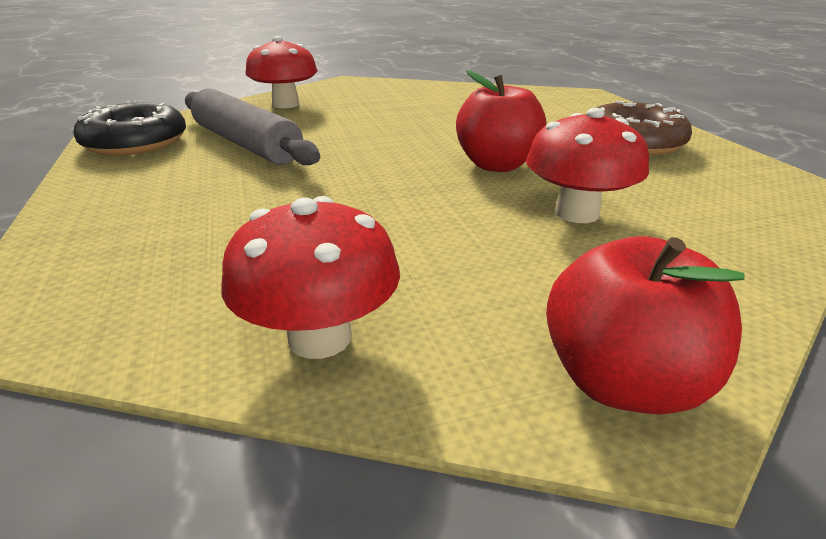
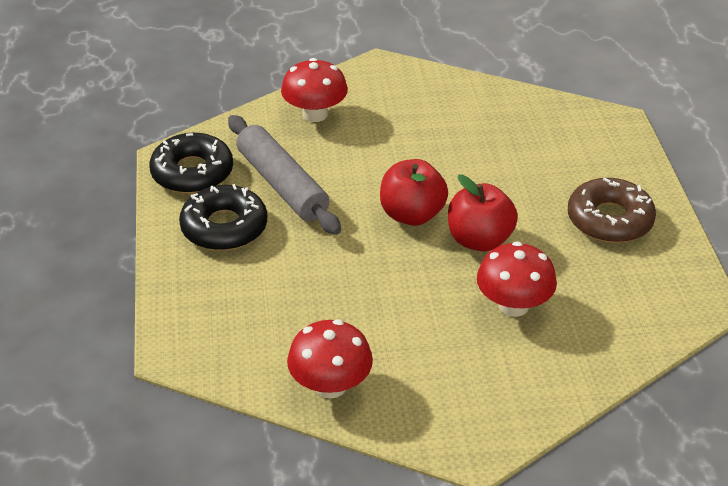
camera: 10 degrees right, 10 degrees up
(163, 177) = (224, 227): none -> black donut
(622, 382) = (472, 430): red apple -> red apple (412, 215)

